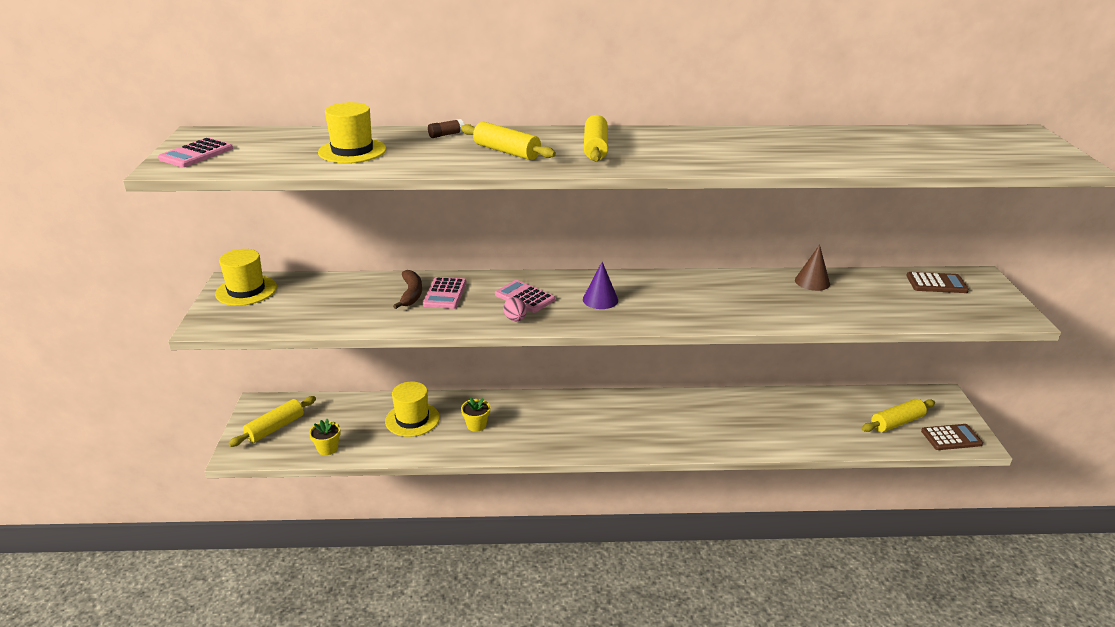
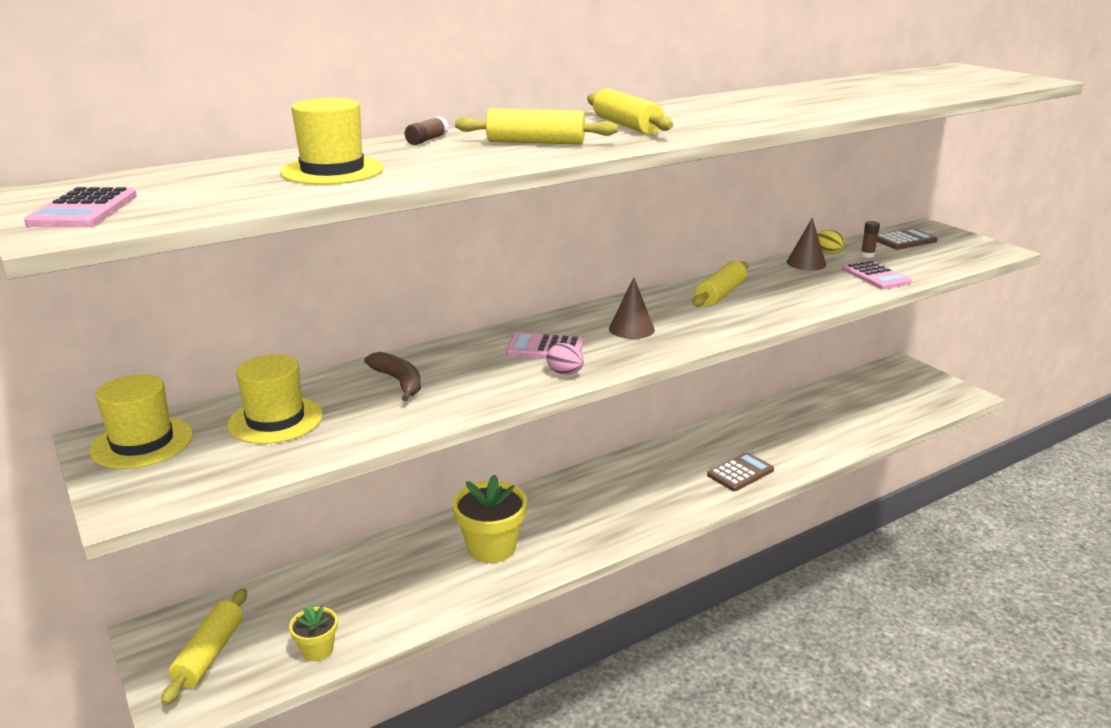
camera: 30 degrees left, 5 degrees down
(412, 419) = (402, 570): yellow hat -> yellow hat (275, 420)
(445, 294) = (443, 370): pink calculator -> pink calculator (875, 276)
(476, 425) = (491, 547): yellow flower pot -> yellow flower pot, size x1.81
(600, 299) = (631, 329): purple cone -> brown cone
(846, 277) = (828, 252): none -> yellow egg
(879, 288) = (867, 255): none -> brown glue stick
(897, 422) = (892, 399): yellow rolling pin -> yellow rolling pin (720, 294)
(951, 438) = (945, 398): brown calculator -> brown calculator (740, 472)

